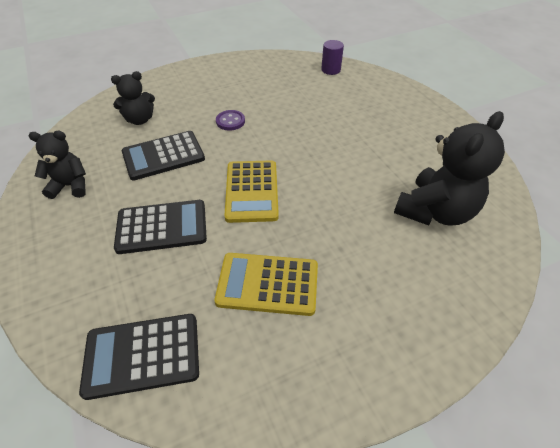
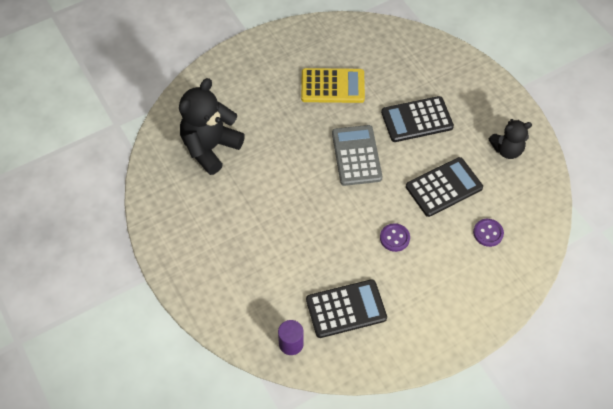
camera: 175 degrees right, 10 degrees up
(140, 120) = (488, 233): black teddy bear -> purple button
(142, 355) = (396, 45): black calculator -> black calculator (346, 309)
(252, 191) = (356, 155): yellow calculator -> grey calculator

